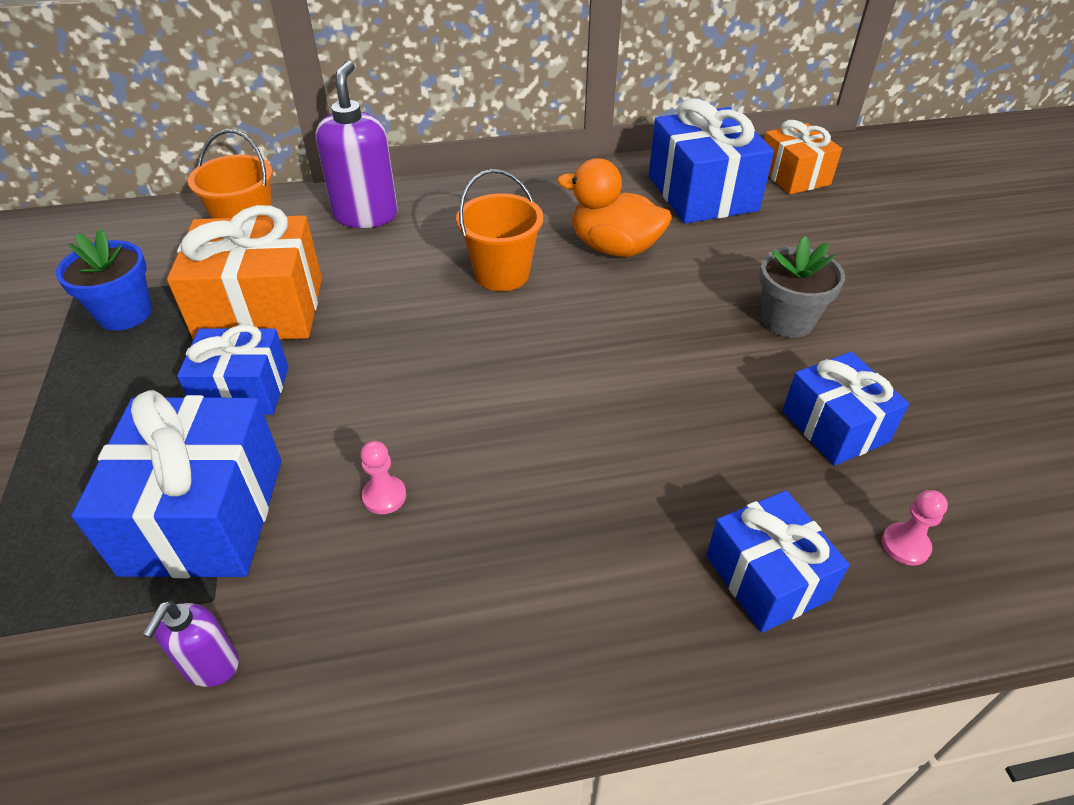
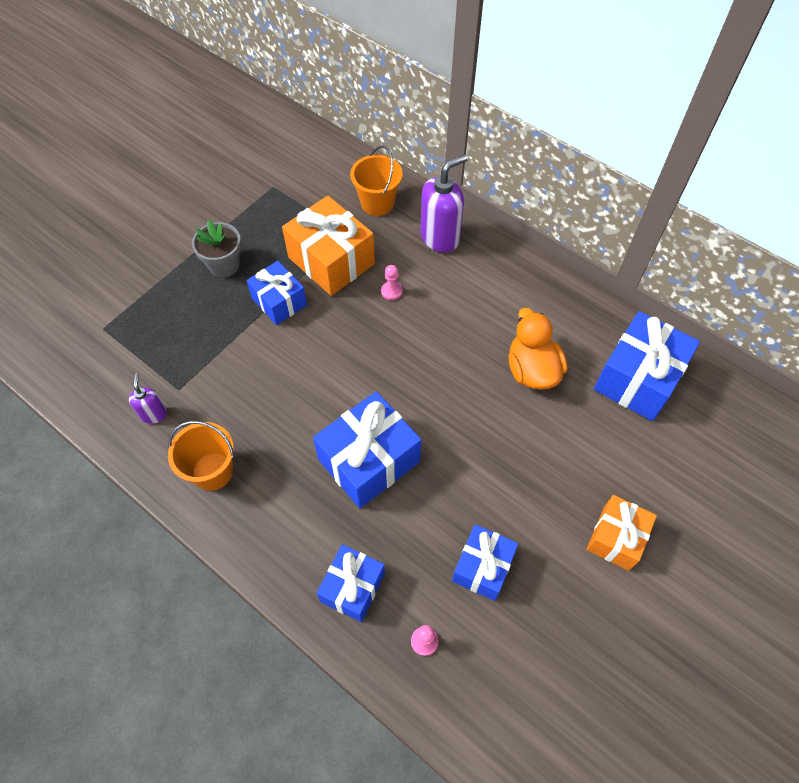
camera: 50 degrees right, 15 degrees up
(125, 313) = (280, 215): blue flower pot -> none
(204, 515) = (209, 351): blue gift -> blue gift (369, 461)
(210, 666) = (154, 414): purple soap dispenser -> purple soap dispenser turned 105 degrees clockwise
(384, 496) = (270, 404): pink pawn -> pink pawn (391, 291)
(502, 274) = (454, 335): orange bucket -> orange bucket (212, 471)
(787, 320) = (552, 497): grey flower pot -> grey flower pot (224, 265)
(793, 176) = (718, 418): orange gift -> orange gift (616, 538)

